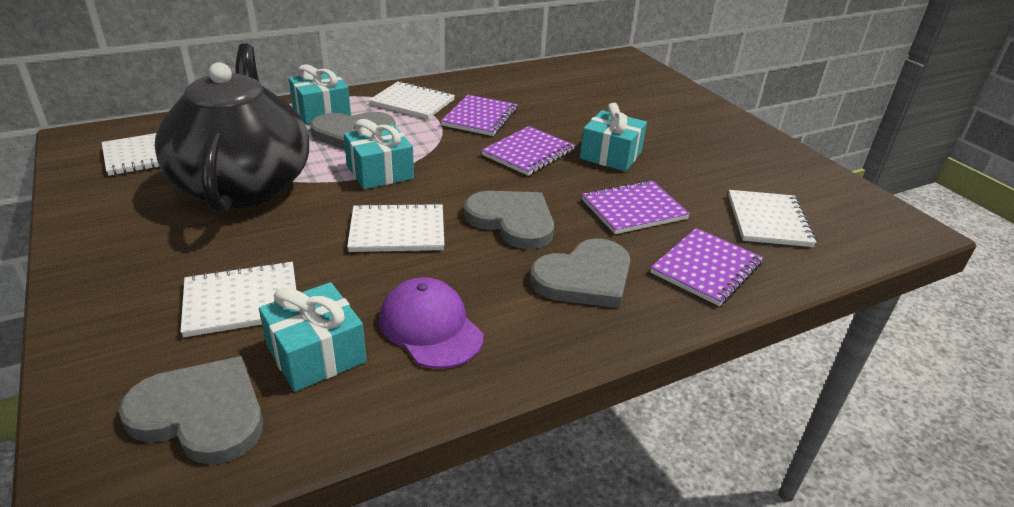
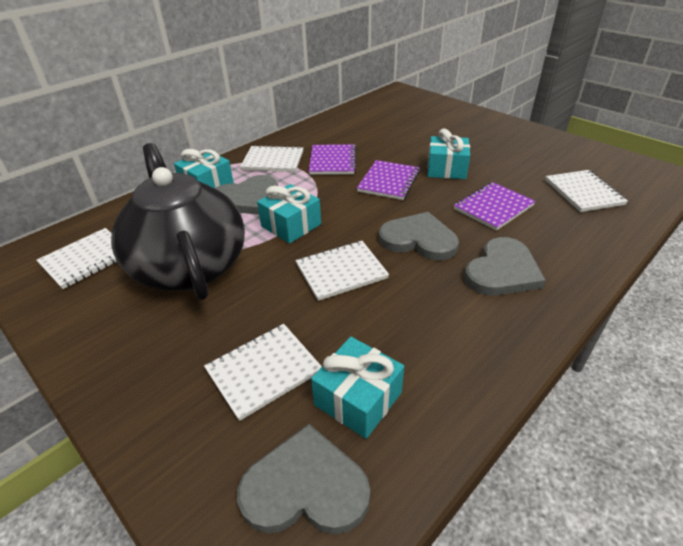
camera: 15 degrees left, 5 degrees up
(430, 327) = (426, 346): purple cap -> none
(706, 268) = (573, 240): purple notebook -> none

